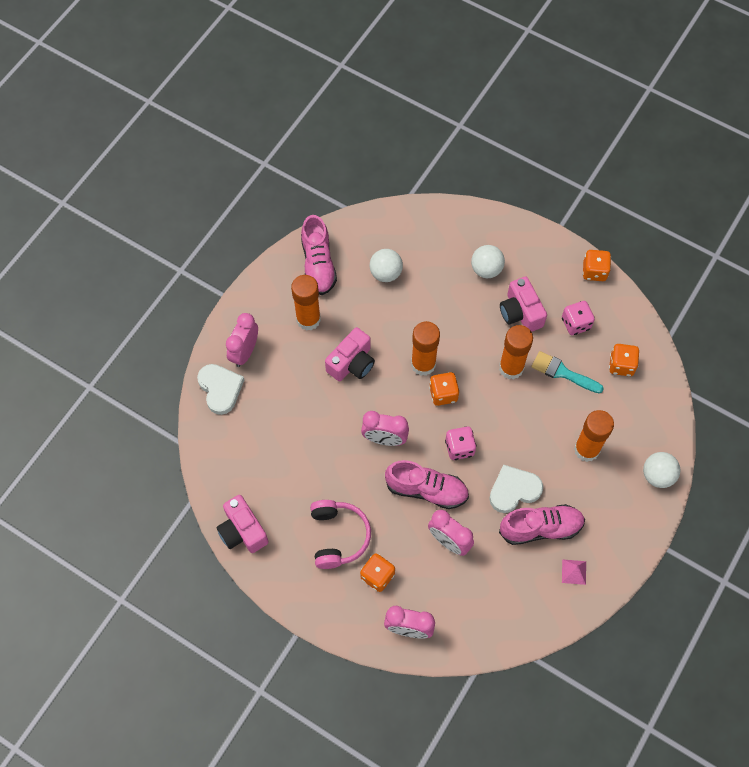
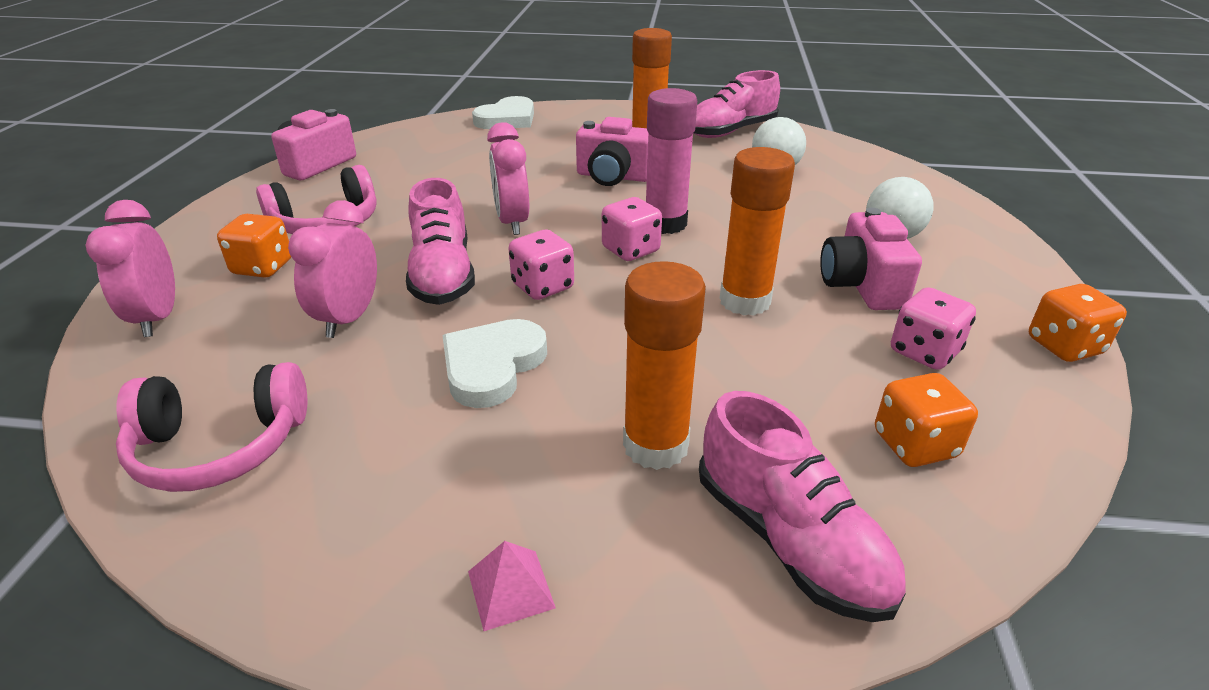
camera: 65 degrees right, 30 degrees down
(245, 352) = (567, 120): pink clock -> none
(423, 364) = (665, 223): orange glue stick -> pink glue stick
(443, 394) = (630, 250): orange dice -> pink dice
(514, 490) = (492, 366): white heart -> white heart turned 105 degrees counterclockwise
(520, 312) = (861, 285): pink camera -> pink camera turned 45 degrees counterclockwise
(523, 603) = (220, 446): none -> pink headphones
(540, 528) = (419, 425): pink shoe -> pink shoe (790, 540)
(562, 372) = (801, 362): turquoise brush -> none
(574, 572) = (318, 512): pink pyramid -> pink pyramid (510, 589)
(657, 475) = (682, 613): white ball -> none

